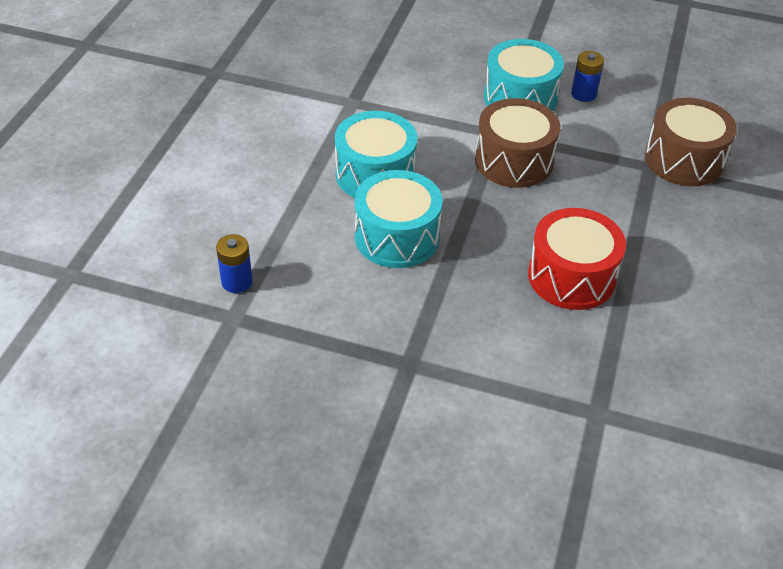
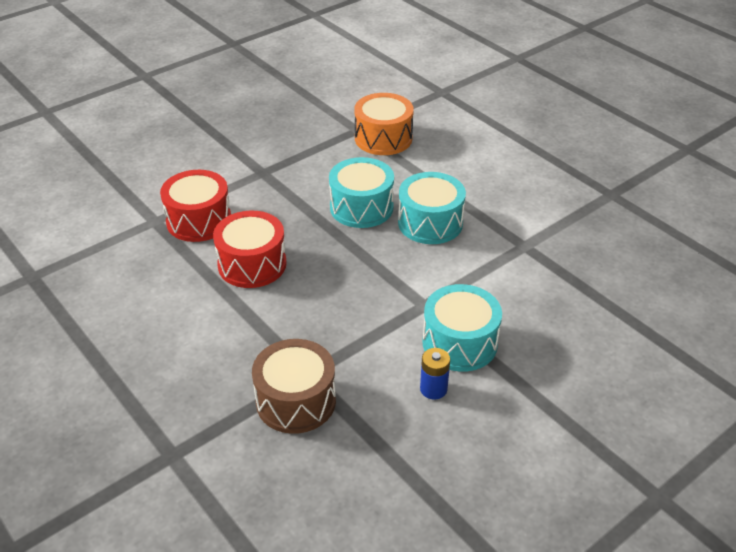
camera: 125 degrees right, 5 degrees down
(237, 282) = (383, 138): blue battery -> orange drum
(514, 161) = (385, 297): brown drum -> none
(555, 368) = (199, 220): none -> red drum

